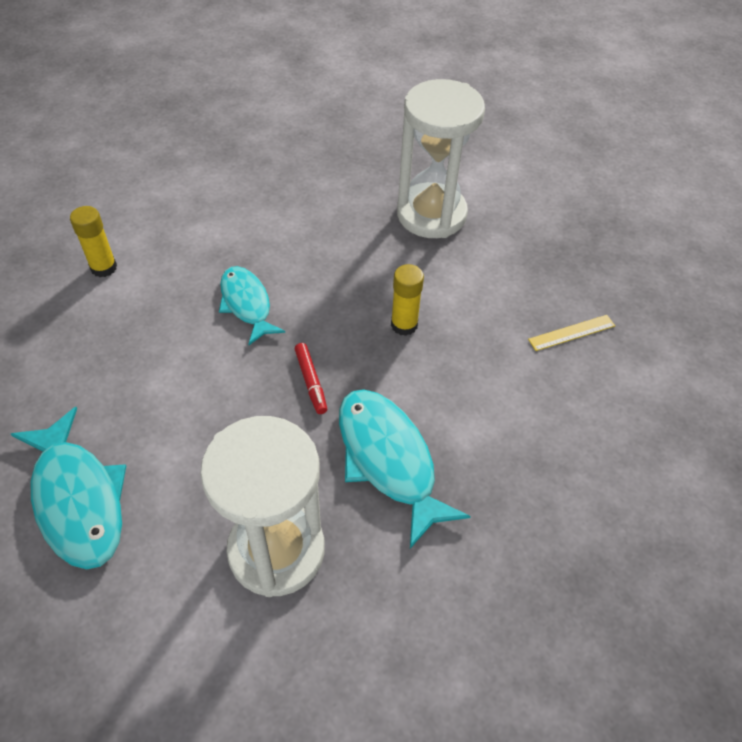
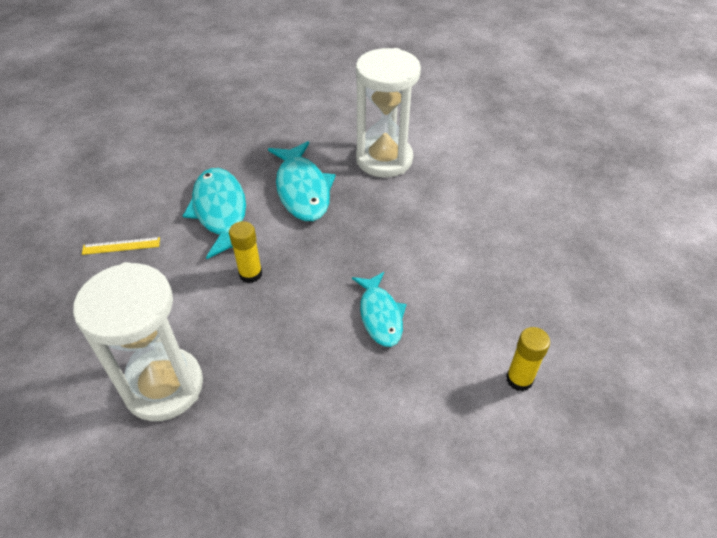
camera: 165 degrees left, 5 degrees down
(77, 499) = (506, 199): turquoise fish -> turquoise fish (220, 212)
(311, 382) = (340, 243): red marker -> none

